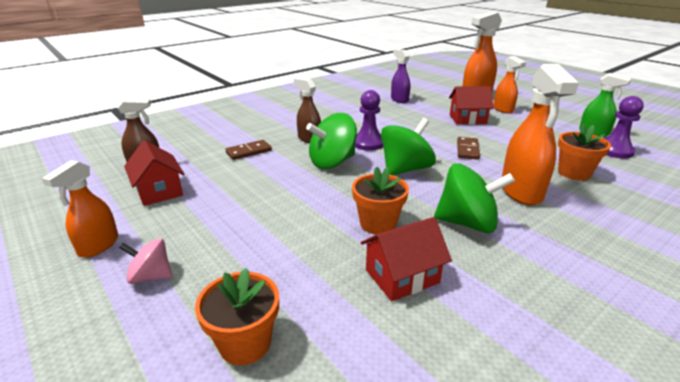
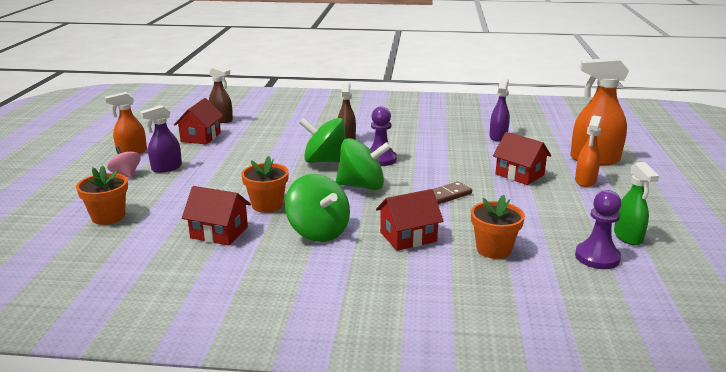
camera: 45 degrees right, 5 degrees down
(190, 242) = (166, 168): none -> purple spray bottle
(249, 151) = (290, 134): brown domino -> none
(521, 192) = (408, 237): orange spray bottle -> red house

